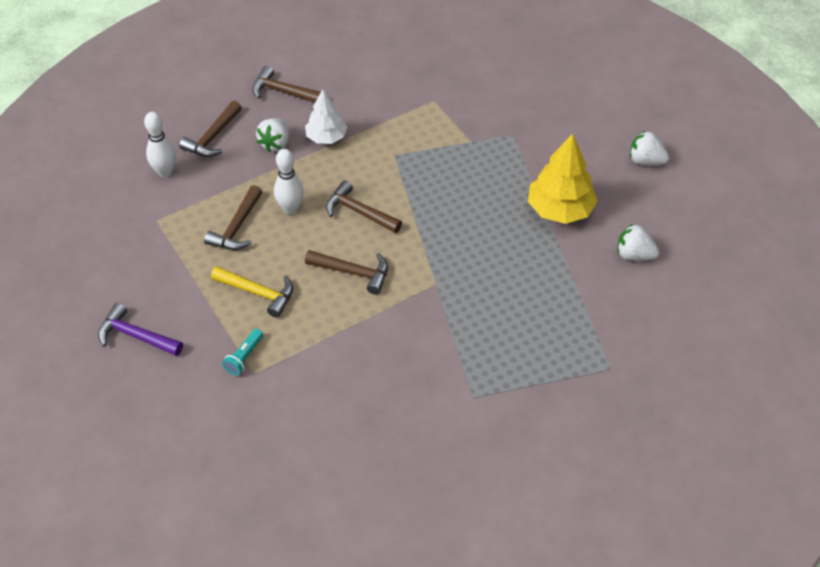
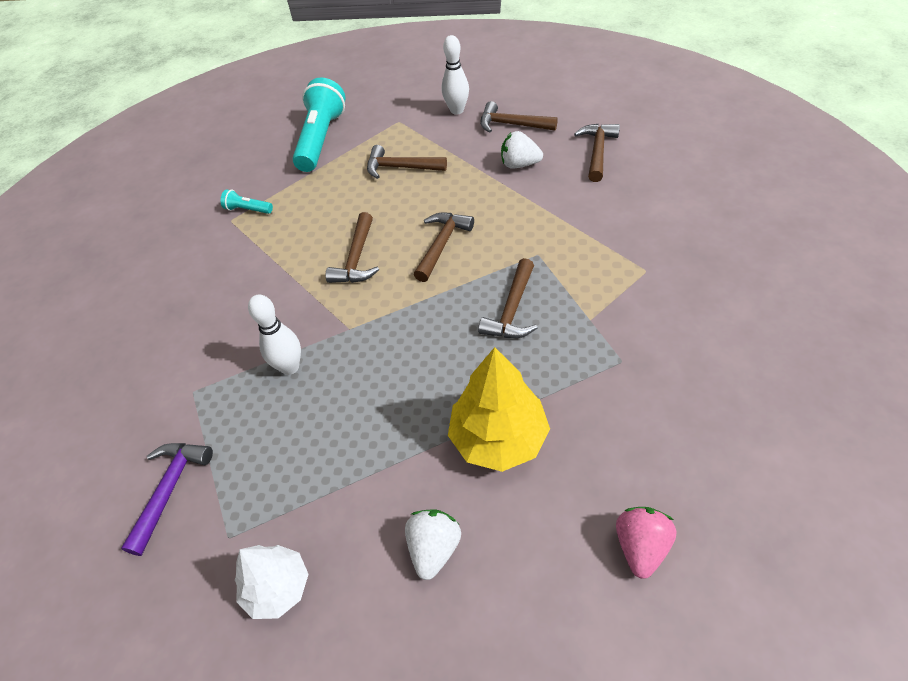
camera: 85 degrees right, 0 degrees up
(136, 336) = (270, 144): purple hammer -> purple hammer (170, 489)
(152, 288) = (321, 139): none -> turquoise flashlight
(258, 293) = (322, 200): yellow hammer -> none
(290, 209) = (433, 195): white bowling pin -> white bowling pin (290, 367)
(326, 137) = (543, 197): white tree -> white tree (277, 588)
(448, 181) = (512, 310): none -> brown hammer
(645, 161) = (640, 547): white strawberry -> pink strawberry

